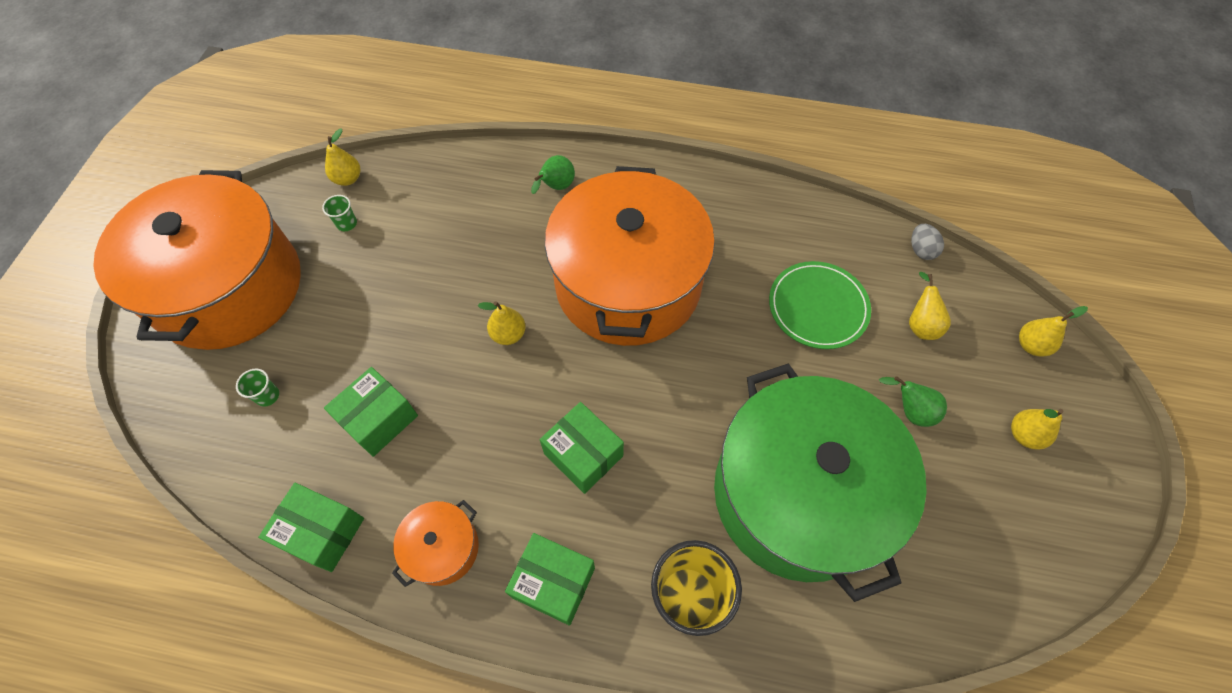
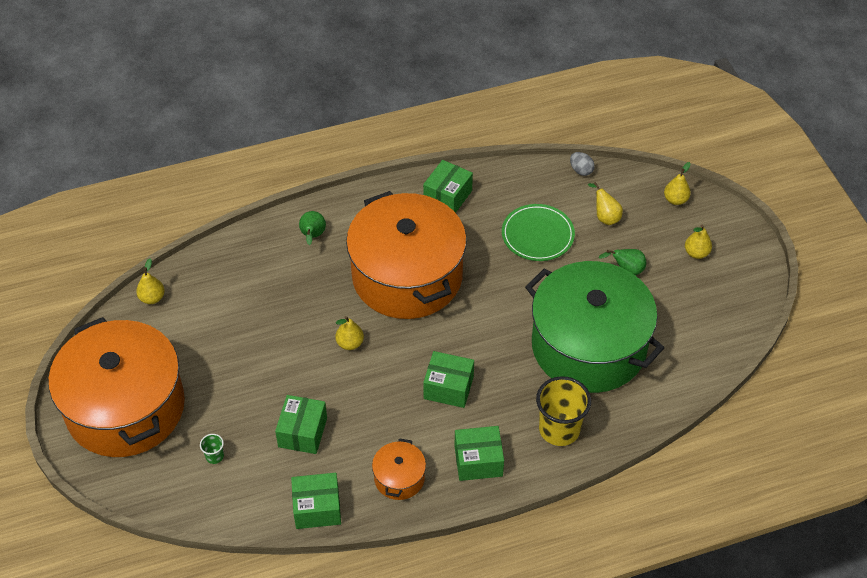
camera: 30 degrees left, 10 degrees down
(347, 223) = (177, 328): green cup -> none
(736, 209) = (447, 196): none -> green box

